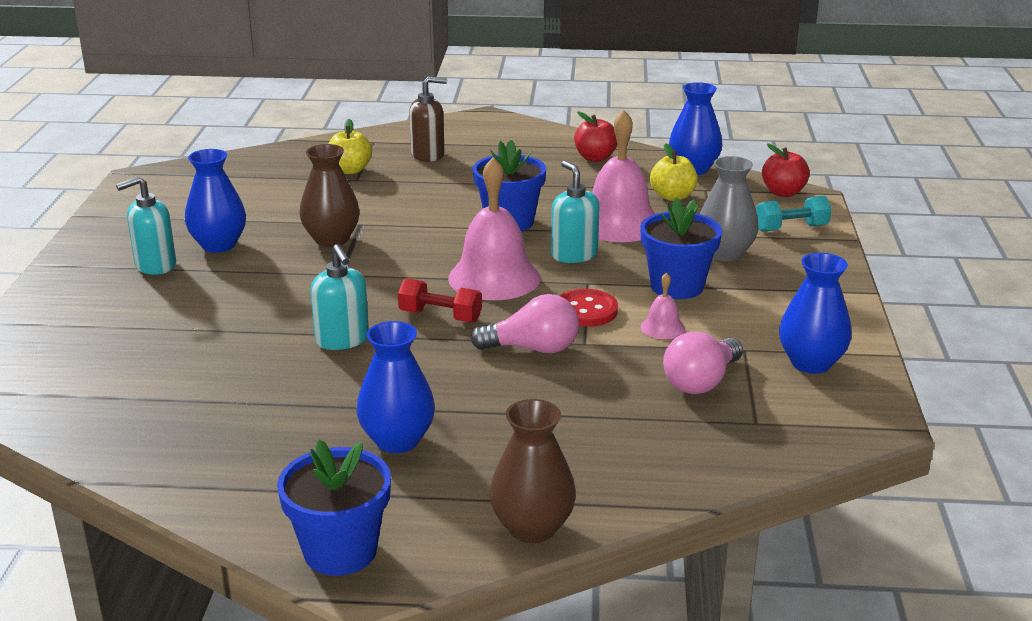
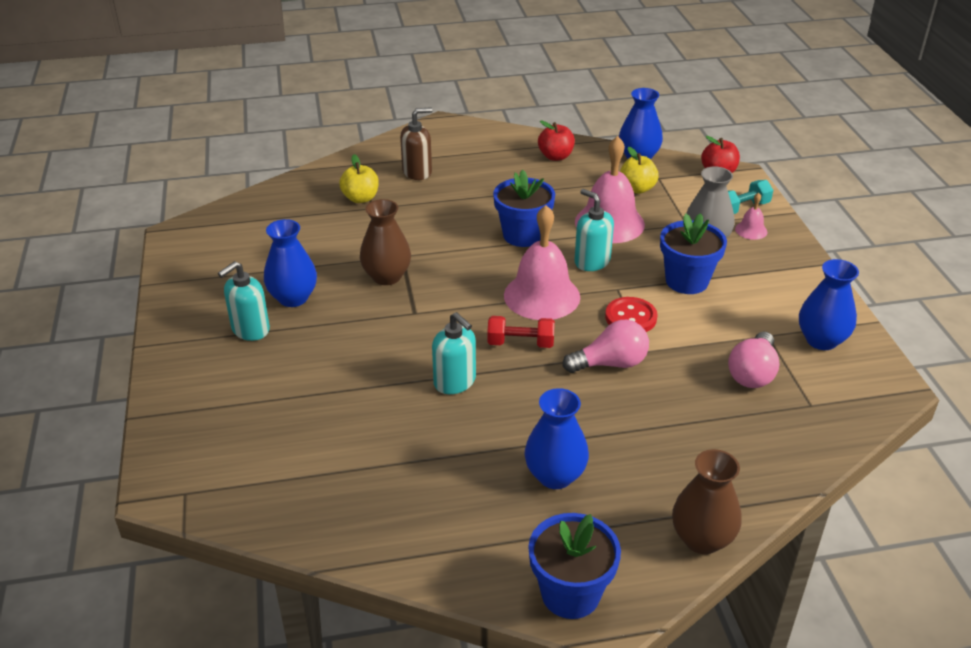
camera: 15 degrees left, 10 degrees up
(662, 328) = (697, 325): pink bell -> pink bell (751, 230)

